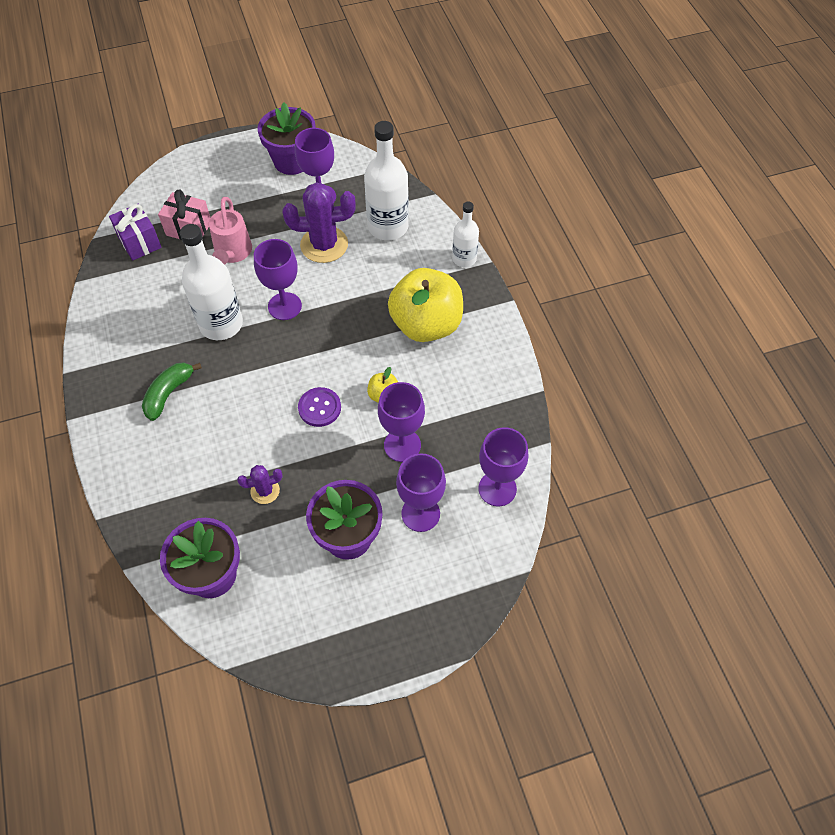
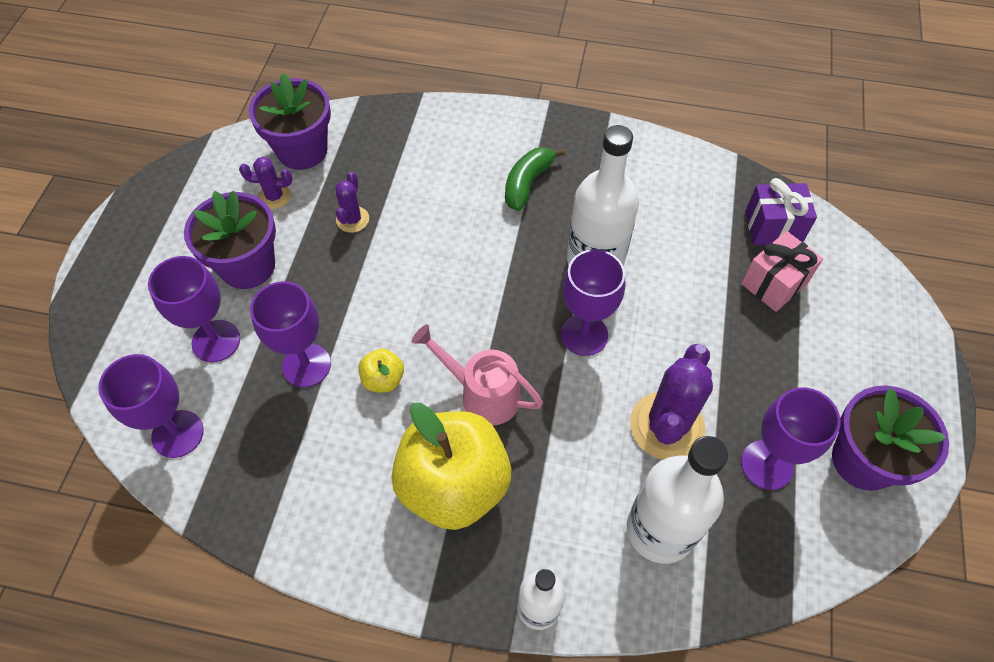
camera: 120 degrees right, 0 degrees up
(168, 393) = (527, 183): green banana -> green banana turned 120 degrees counterclockwise
(232, 253) = (706, 314): pink watering can -> pink watering can (482, 394)
(272, 563) = (274, 196): none -> purple cactus
(319, 408) = (414, 307): purple button -> none

